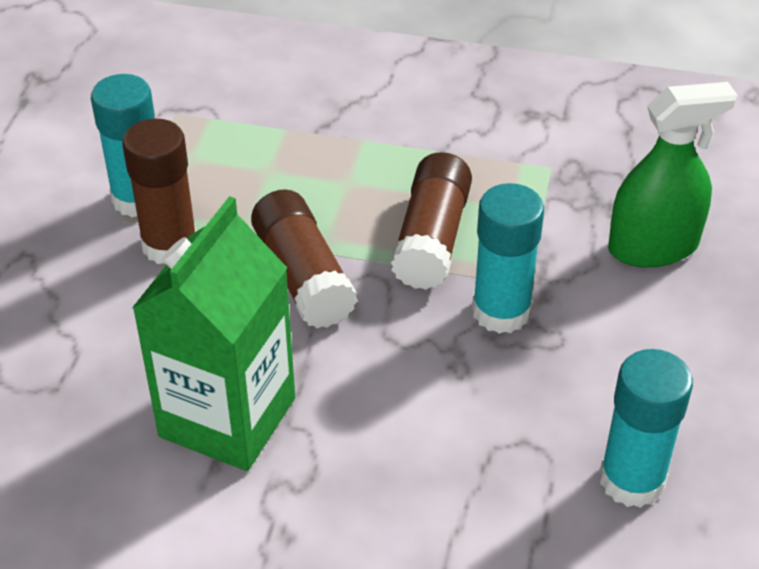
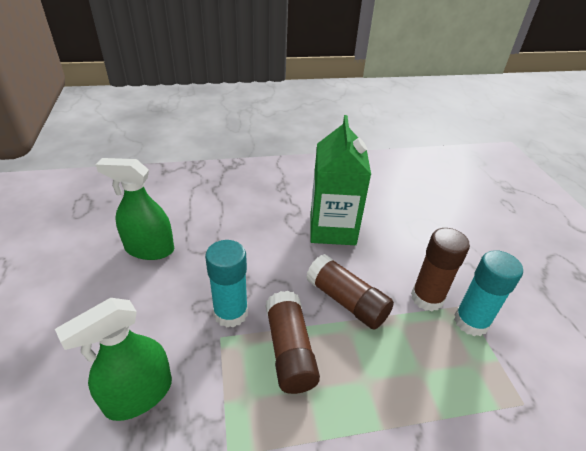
camera: 155 degrees right, 5 degrees down
(632, 480) = (149, 249): turquoise glue stick -> green spray bottle

